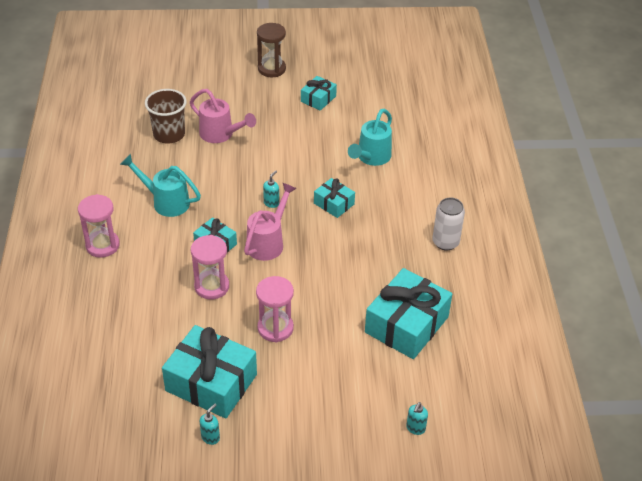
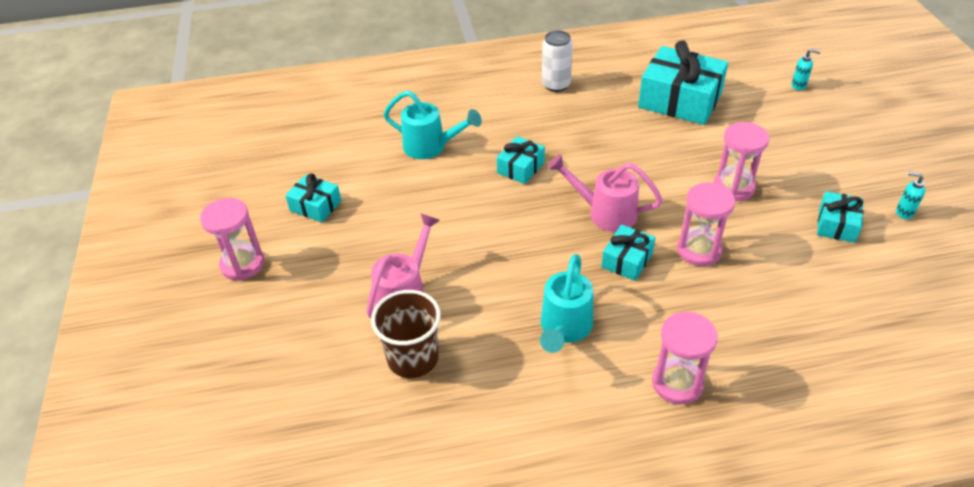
camera: 95 degrees left, 0 degrees up
(211, 382) = (836, 225): turquoise gift -> turquoise gift, size x0.52
(271, 69) = (242, 264): brown hourglass -> pink hourglass
(271, 203) = (535, 220): turquoise soap dispenser -> none

